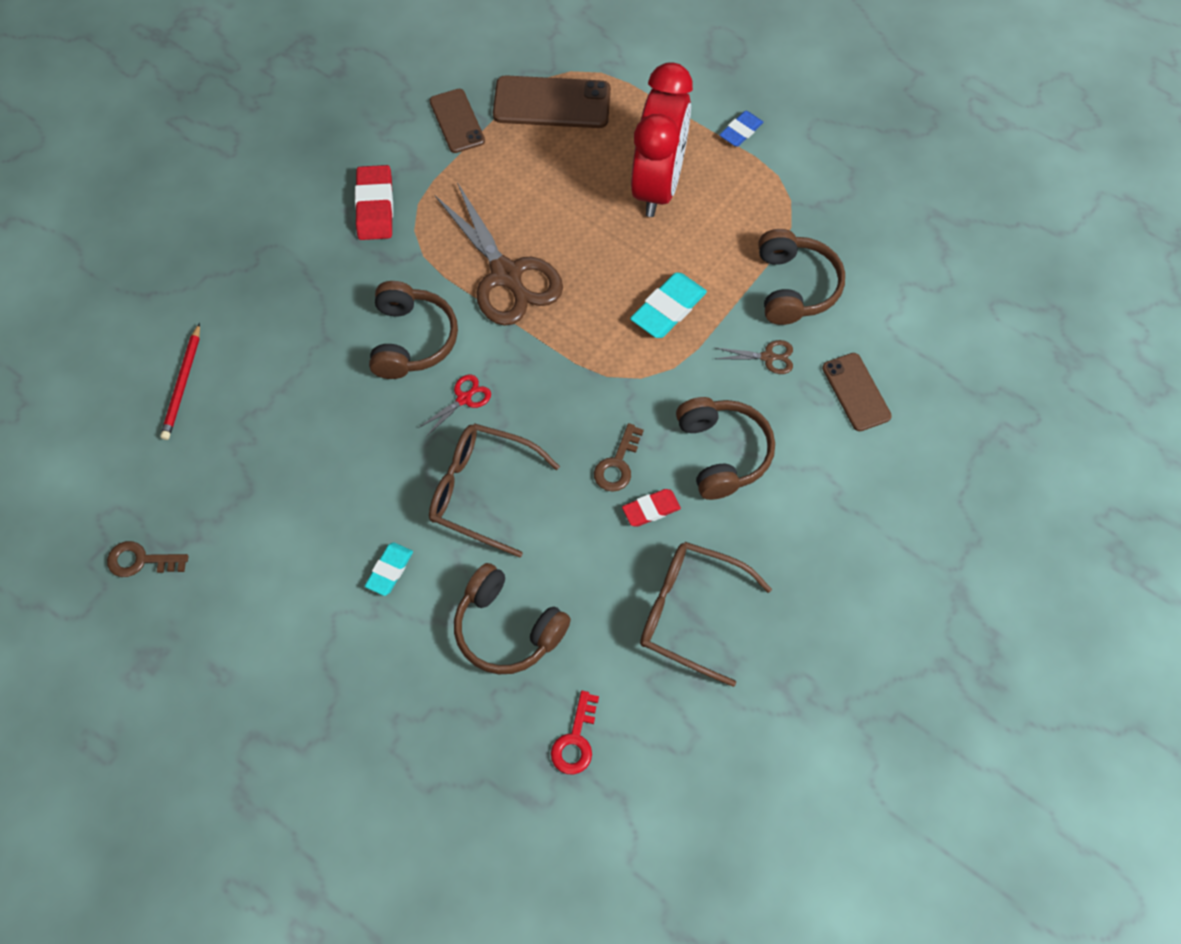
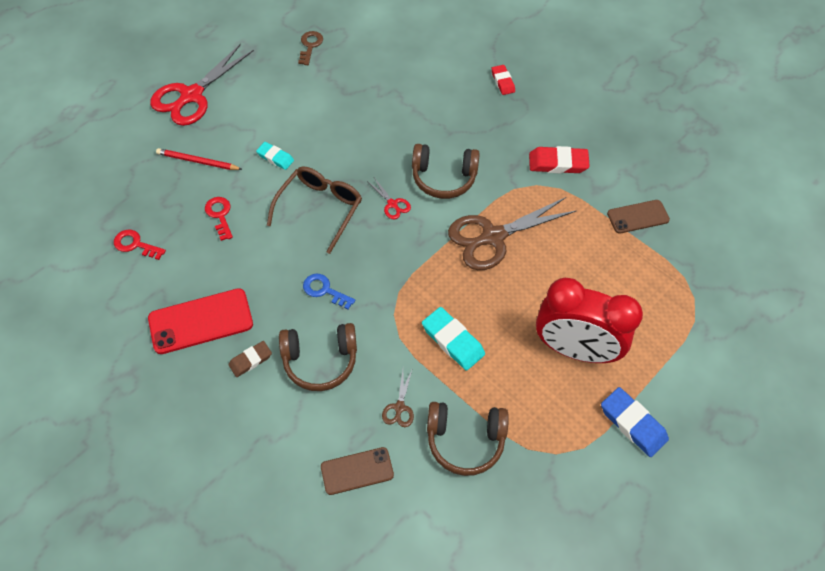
camera: 95 degrees right, 5 degrees down
(183, 384) = (425, 63): red pencil -> red pencil (197, 161)
(261, 731) = (192, 95): none -> red scissors
(507, 629) = (220, 215): brown headphones -> red key
(552, 103) = (659, 281): brown phone -> none
(617, 464) = (324, 290): brown key -> blue key
(651, 509) = (284, 307): red eraser -> red eraser (503, 82)
(690, 613) = (201, 321): brown glasses -> red phone
(737, 536) = (250, 360): none -> brown eraser
(740, 131) = (633, 423): blue eraser -> blue eraser, size x1.60

